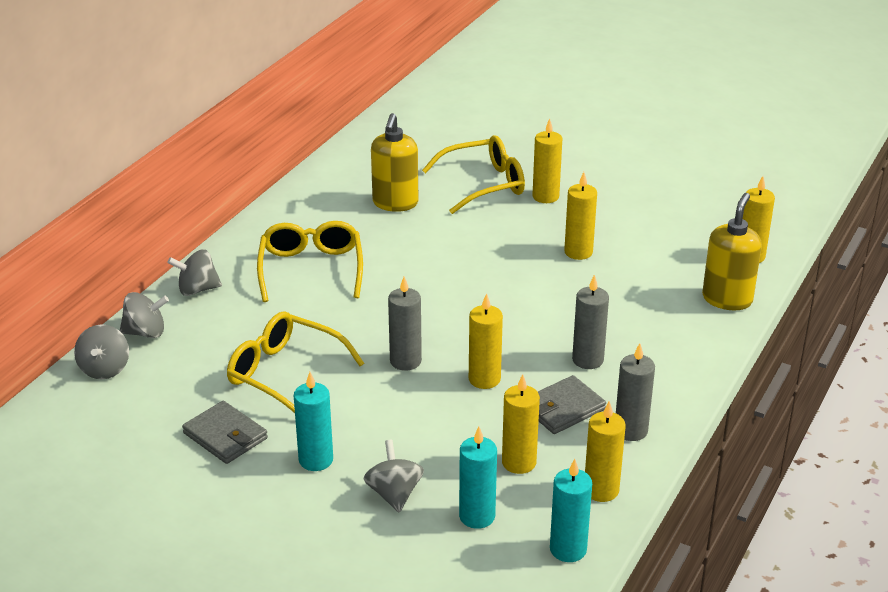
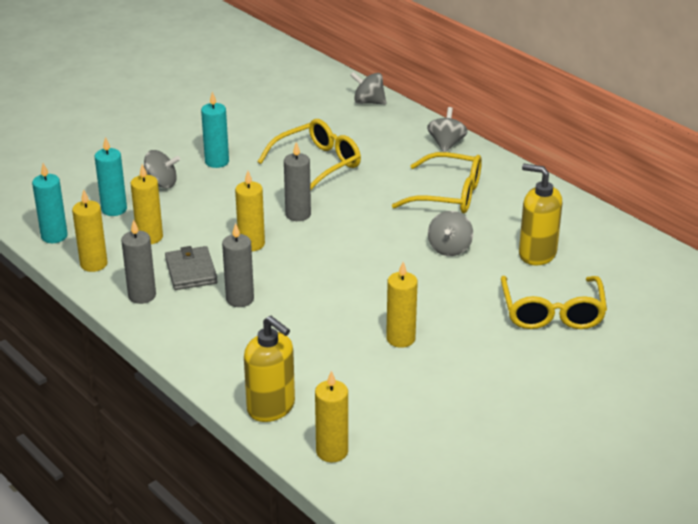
camera: 110 degrees right, 0 degrees up
(145, 332) = (402, 119): grey spinning top -> grey spinning top (449, 248)
(225, 436) = (266, 134): grey wallet -> none
(545, 196) = (512, 346): yellow candle -> none

